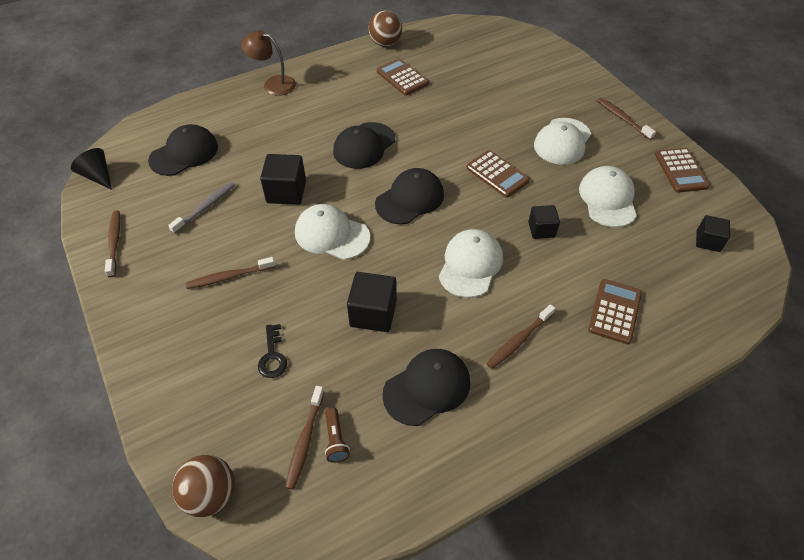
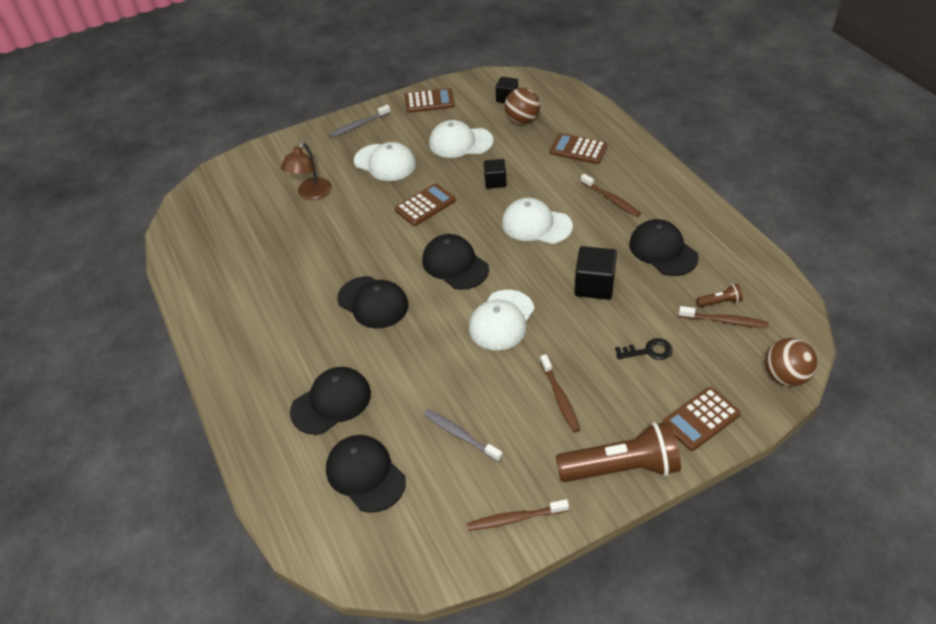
camera: 85 degrees left, 5 degrees down
(98, 176) = (398, 569): black cone -> none
(139, 319) = (621, 468): none -> brown flashlight
(258, 130) = (331, 402): none -> black cap
(273, 84) = (243, 397): brown lamp -> brown lamp (311, 194)
(286, 192) = (439, 363): black cube -> none
(385, 43) = (189, 292): brown ball -> brown ball (522, 120)
(402, 77) = (260, 275): brown calculator -> brown calculator (701, 419)
(622, 118) = (359, 125): brown toothbrush -> grey toothbrush

